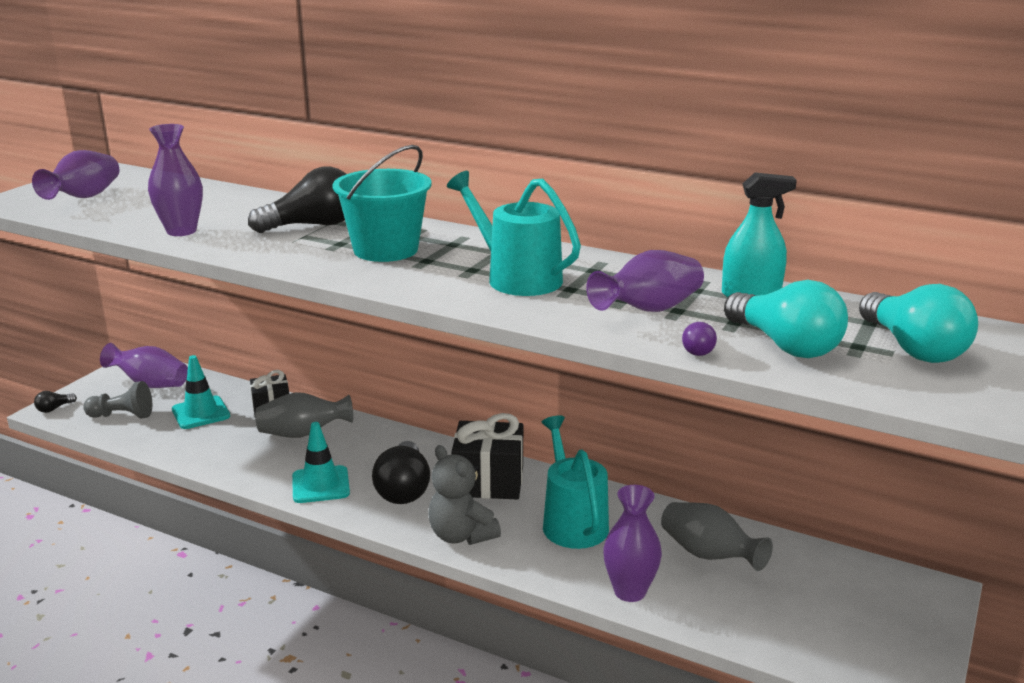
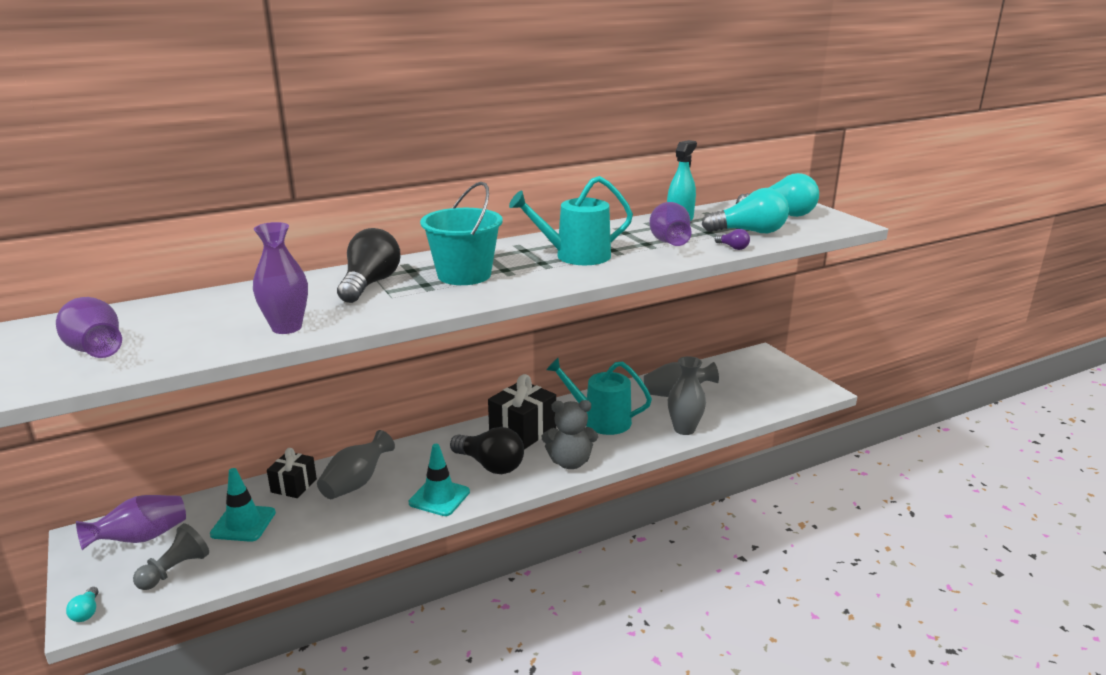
camera: 55 degrees left, 0 degrees up
(54, 408) = (86, 612): black light bulb -> turquoise light bulb
(629, 591) = (684, 429): purple vase -> grey vase

